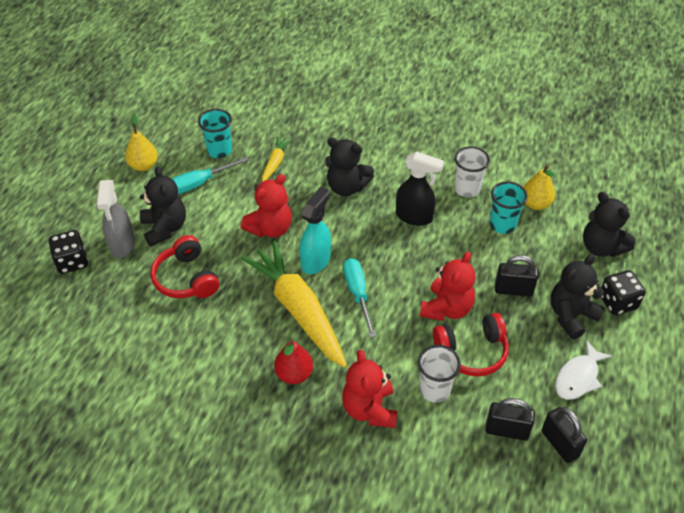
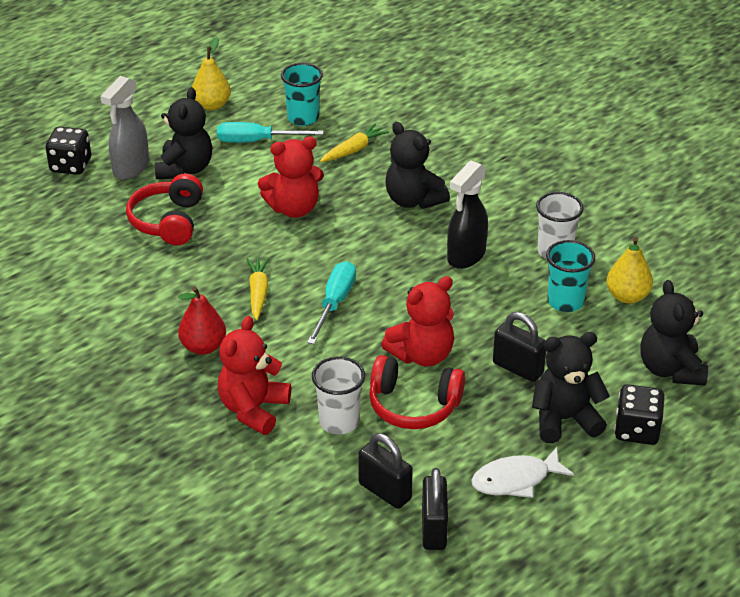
camera: 30 degrees right, 10 degrees down
(298, 310) = (258, 293): yellow carrot -> yellow carrot, size x0.45
(316, 260) = (316, 256): turquoise spray bottle -> none
(414, 217) = (466, 256): black spray bottle -> black spray bottle turned 75 degrees clockwise

